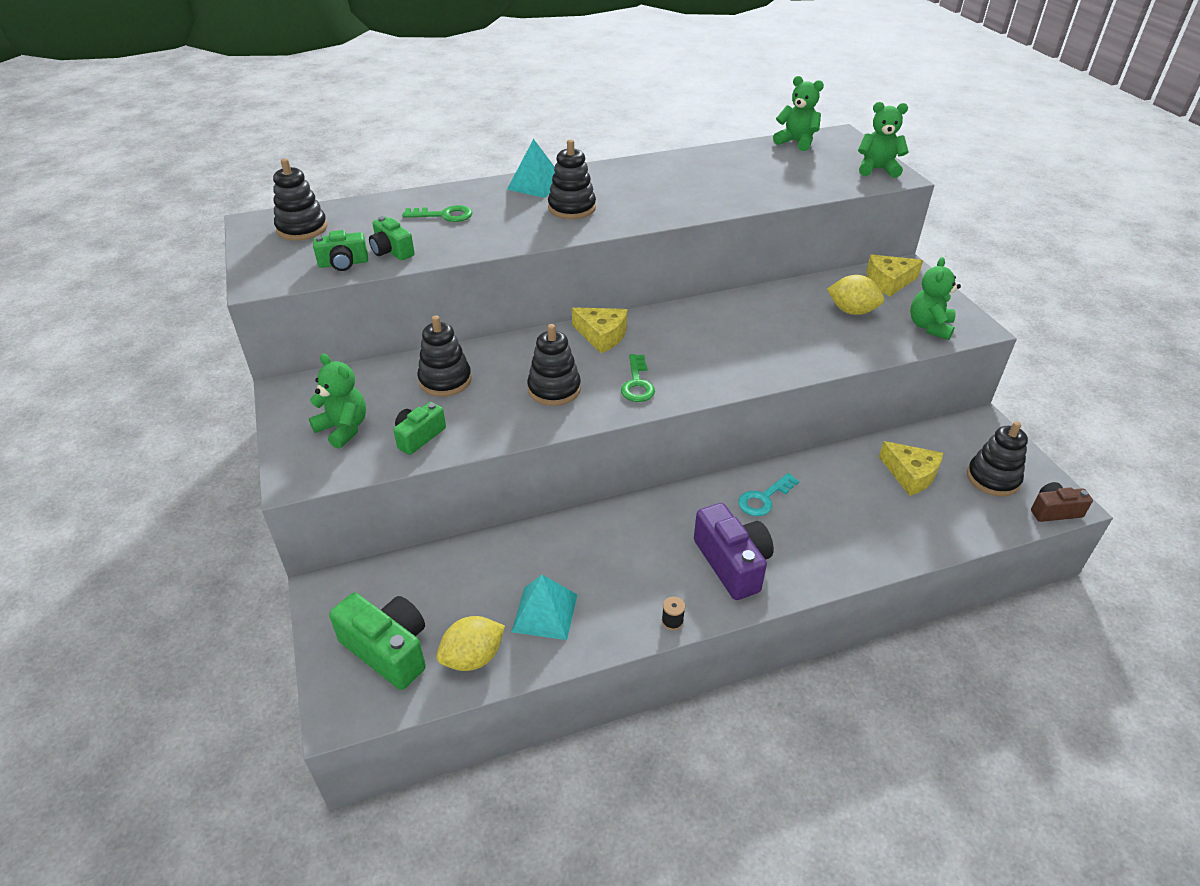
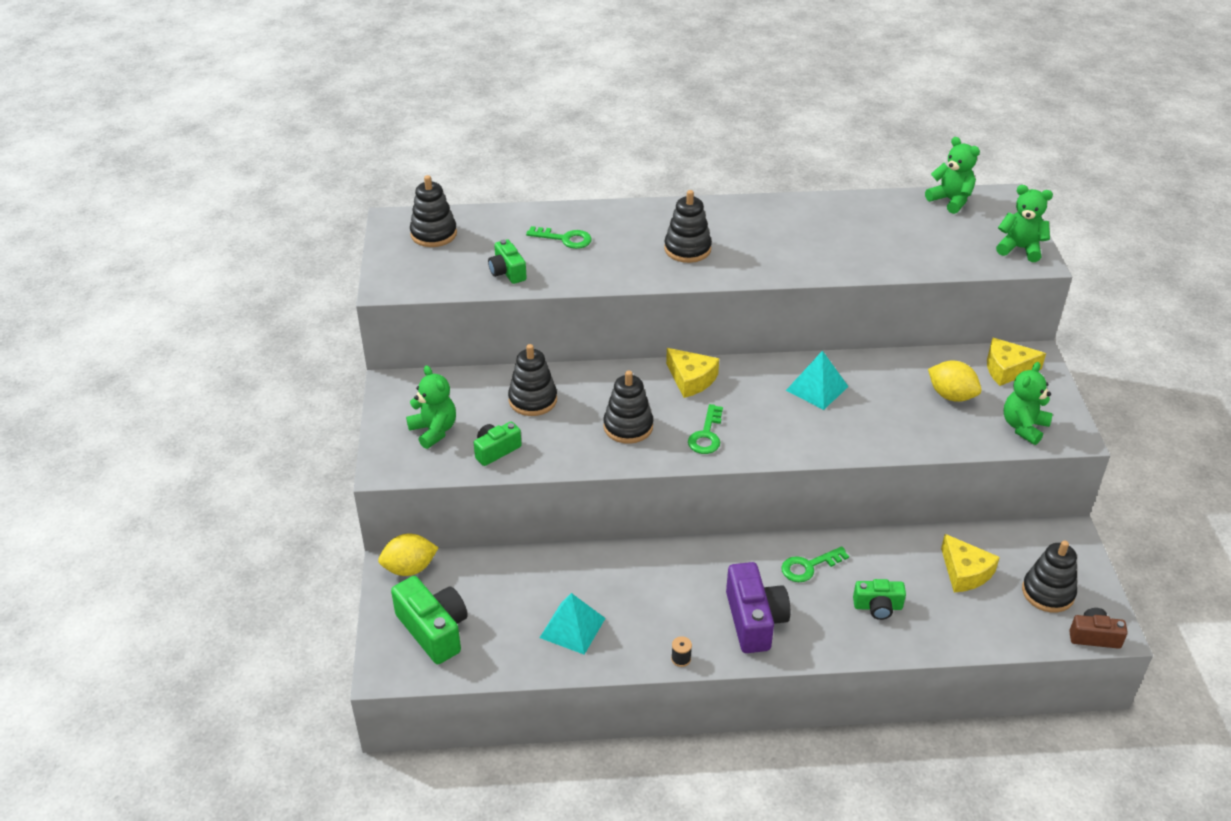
camera: 15 degrees right, 0 degrees up
(343, 263) = (462, 279): green camera -> green camera (878, 607)
(473, 658) = (501, 652): yellow lemon -> yellow lemon (410, 568)
(535, 184) = (662, 215): turquoise pyramid -> turquoise pyramid (817, 388)
(764, 498) = (809, 566): turquoise key -> green key

